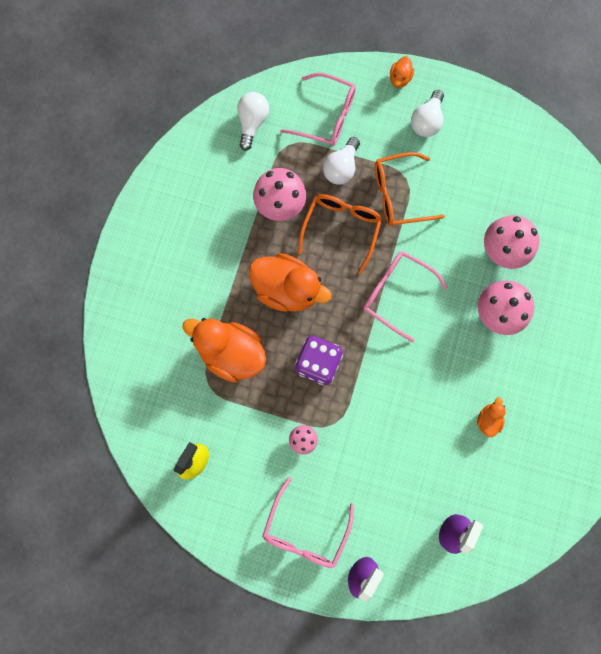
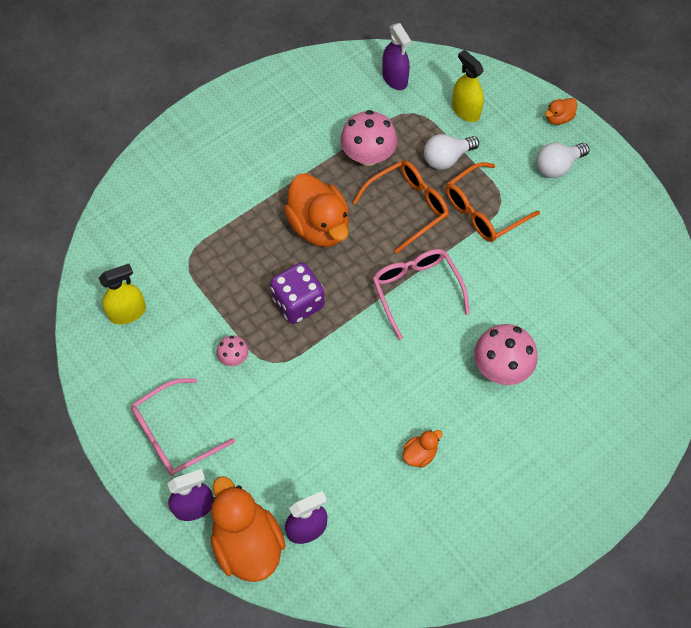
camera: 35 degrees right, 15 degrees down
(231, 353) = (229, 246): orange duck -> orange duck (247, 543)
(252, 123) = (395, 78): white light bulb -> purple spray bottle
(326, 117) = (465, 110): pink glasses -> yellow spray bottle
(398, 195) = (483, 211): orange glasses -> orange glasses turned 60 degrees counterclockwise
(503, 250) = (549, 316): pink mushroom -> none

